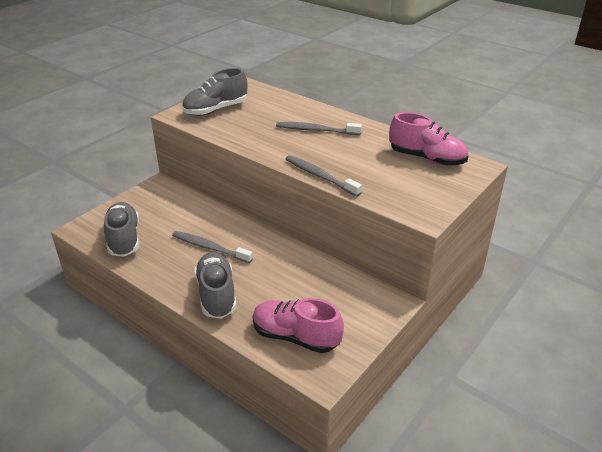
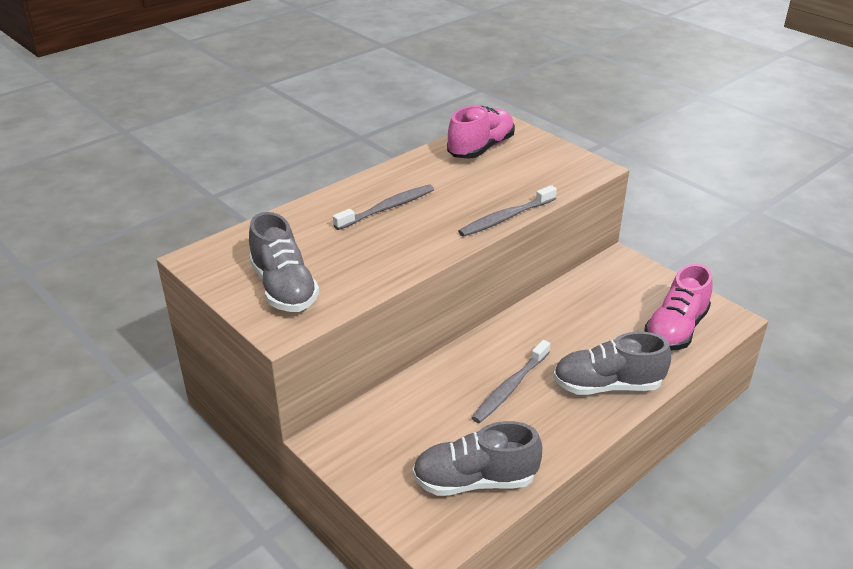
camera: 80 degrees left, 0 degrees up
(316, 130) = (387, 208): grey toothbrush -> grey toothbrush turned 150 degrees counterclockwise

